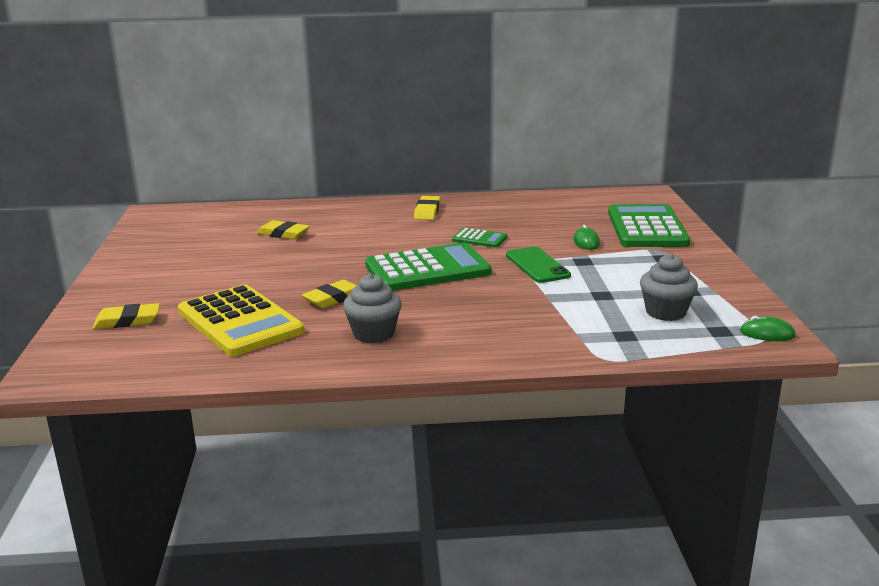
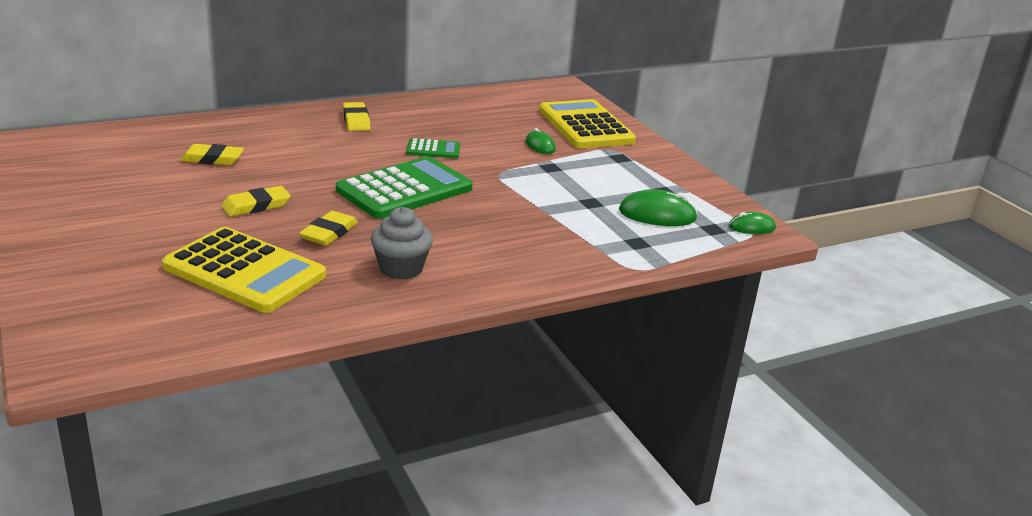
camera: 25 degrees left, 5 degrees up
(127, 321) = (107, 285): yellow eraser -> yellow eraser (256, 206)
(537, 265) = (510, 176): green phone -> none
(647, 228) = (586, 126): green calculator -> yellow calculator
(665, 312) = (657, 215): grey cupcake -> green mouse

